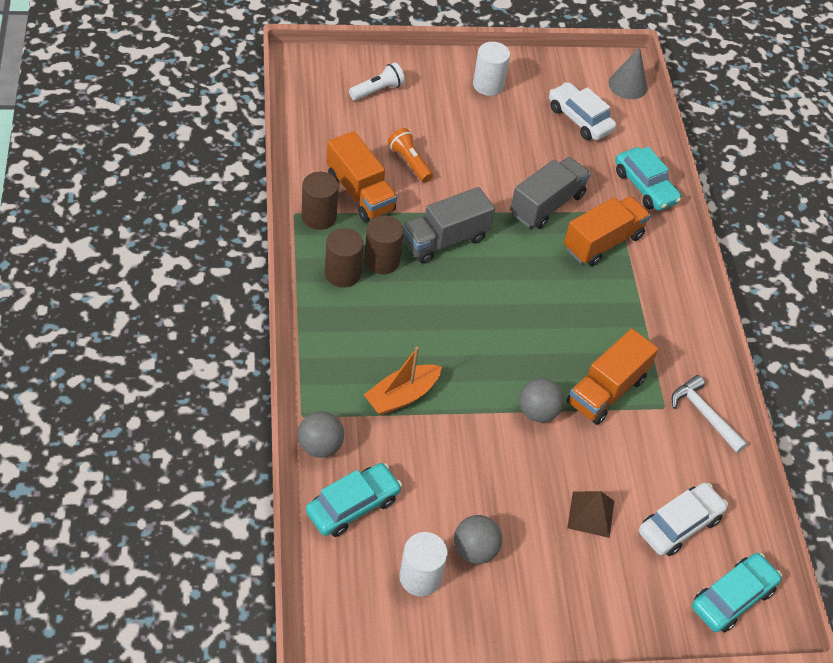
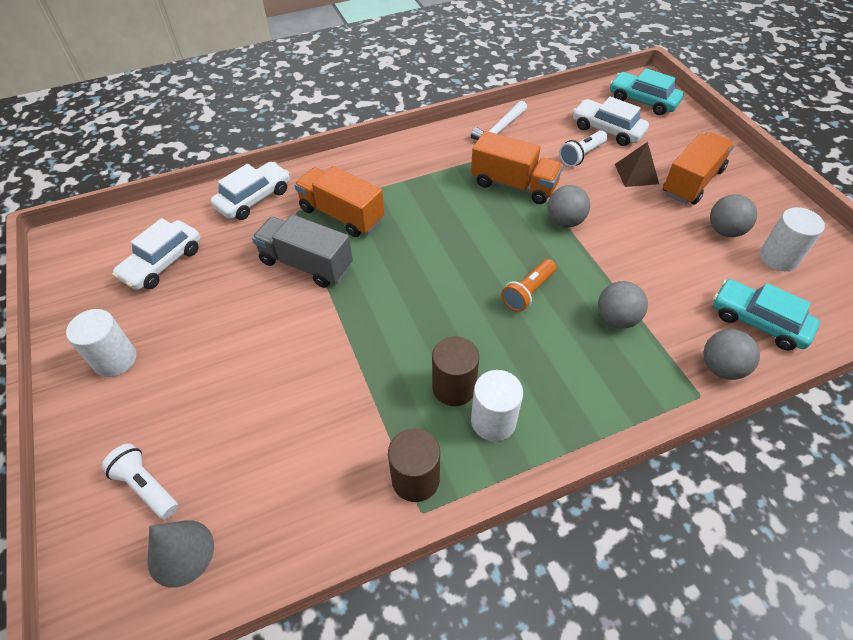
camera: 100 degrees left, 0 degrees up
(342, 274) = (493, 421): brown cylinder -> white cylinder
(360, 193) = (355, 445): orange truck -> orange truck (692, 182)
(402, 396) = (616, 319): orange boat -> grey ball
(409, 162) = (281, 405): orange flashlight -> orange flashlight (528, 292)
(444, 240) = (395, 337): grey truck -> none
(627, 85) = (97, 235): grey cone -> grey cone (181, 552)
(638, 475) = (581, 155): none -> white flashlight
(645, 187) = (254, 199): turquoise car -> white car

